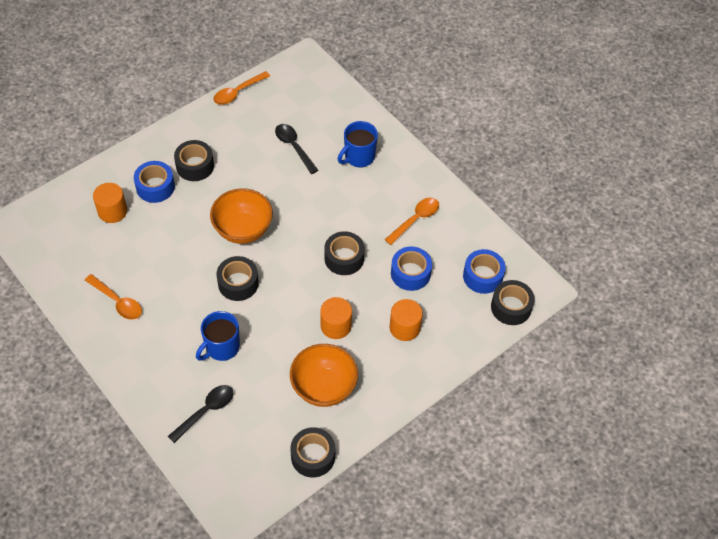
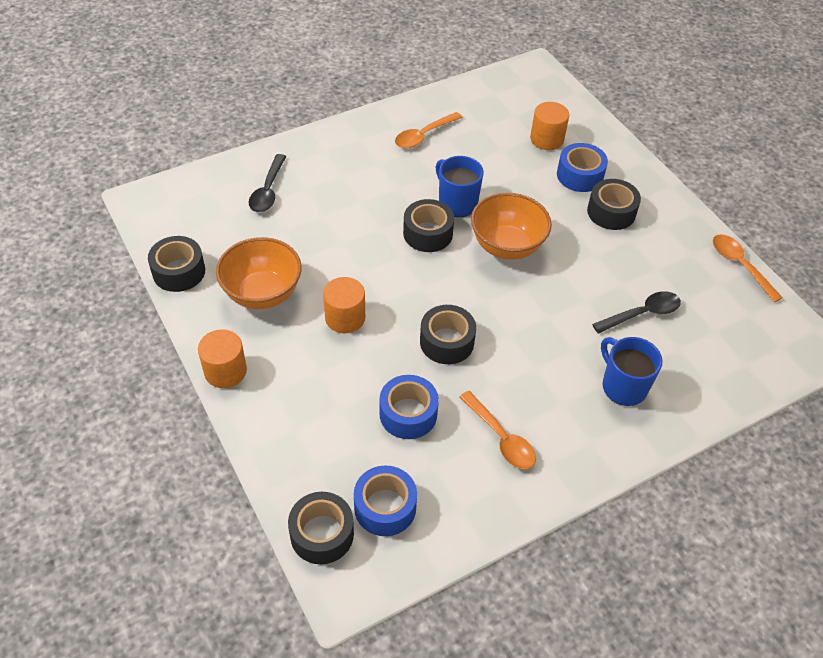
camera: 100 degrees right, 5 degrees down
(206, 411) = (268, 191): black spoon -> black spoon turned 45 degrees clockwise
(221, 347) = (343, 210): blue mug -> blue mug (457, 203)
(404, 327) = (323, 391): orange cylinder -> orange cylinder (225, 371)

